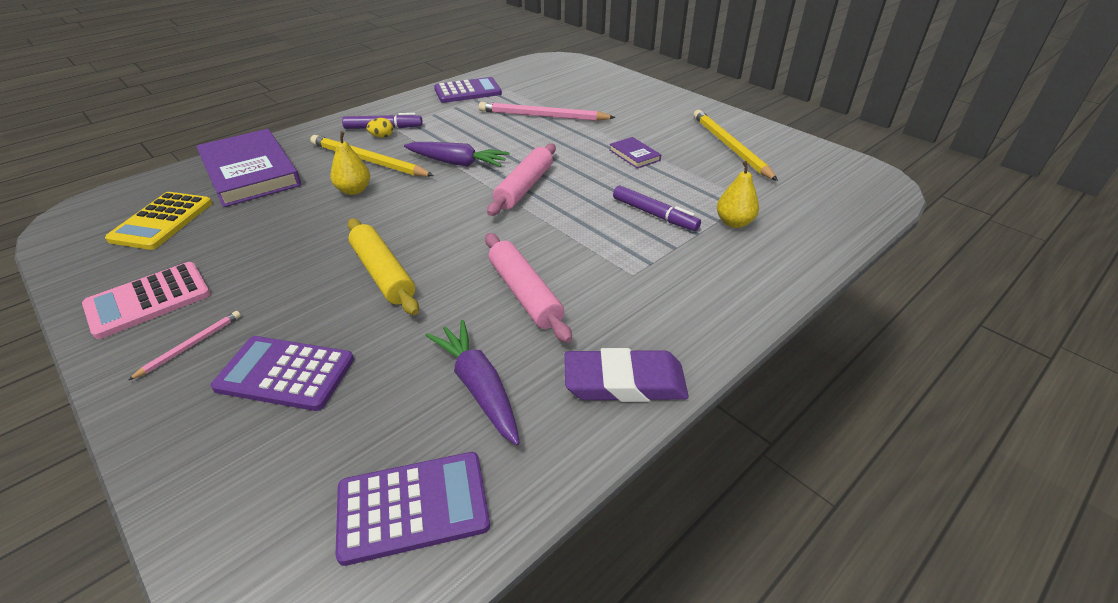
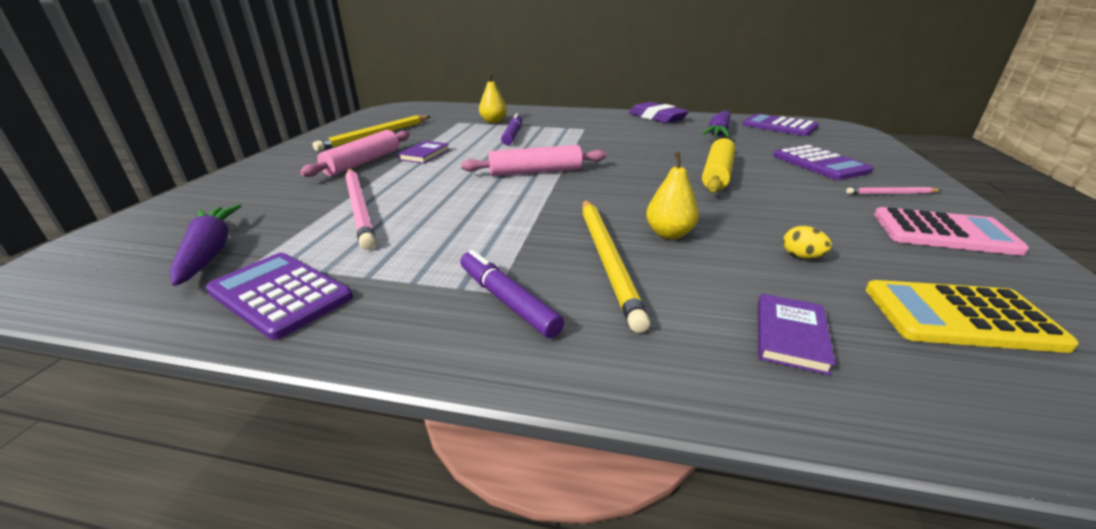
camera: 125 degrees left, 10 degrees down
(162, 221) = (959, 317): yellow calculator -> yellow calculator turned 150 degrees counterclockwise
(250, 172) = (790, 336): purple book -> purple book, size x0.44
(382, 136) = (536, 285): yellow egg -> yellow egg (801, 256)
(457, 163) = (535, 210): purple carrot -> purple carrot (210, 252)
(525, 294) = (647, 141): pink rolling pin -> pink rolling pin (363, 162)

